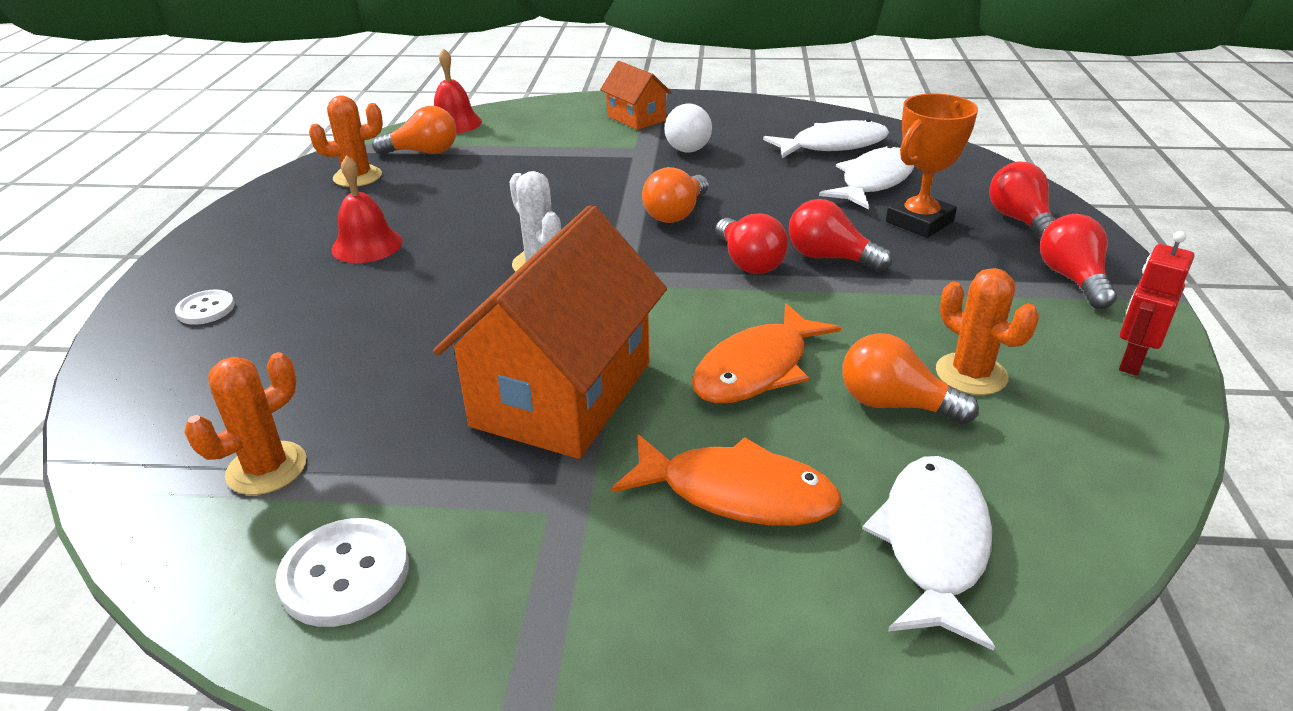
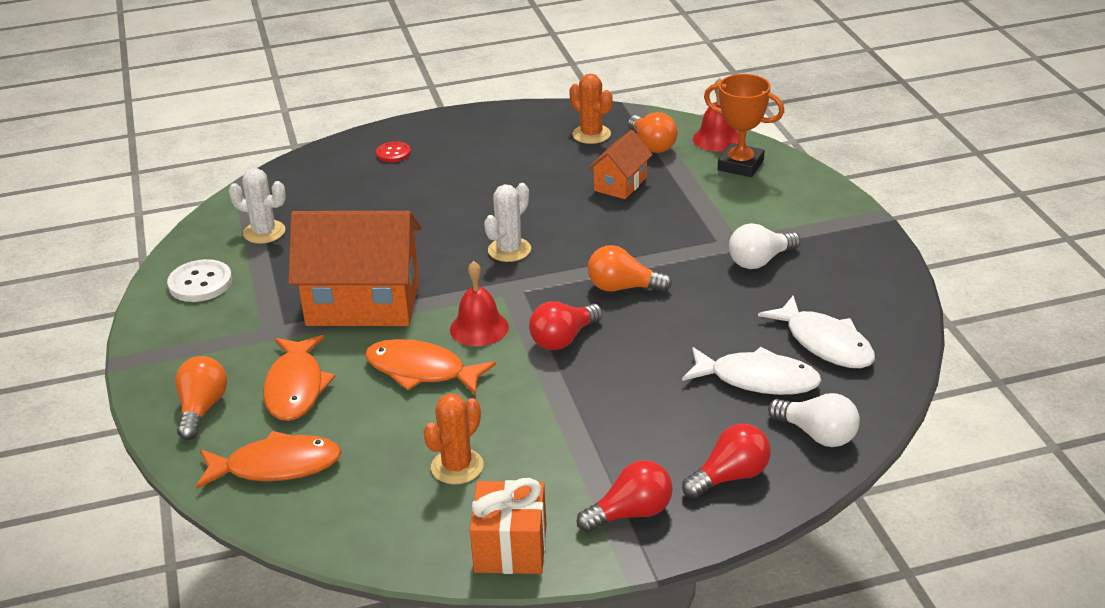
camera: 70 degrees right, 0 degrees up
(206, 309) = (393, 153): white button -> red button
(266, 468) = (264, 232): orange cactus -> white cactus
(367, 245) = (496, 176): red bell -> red bell (479, 328)
(636, 118) = (801, 221): orange house -> orange house (620, 184)
(830, 258) = (593, 377): red light bulb -> none
(895, 404) = (406, 436): orange light bulb -> orange light bulb (202, 409)
(919, 222) = (689, 416): orange trophy -> orange trophy (740, 165)
(933, 544) = (276, 466): white fish -> orange fish
(966, 174) = (817, 434): none -> white light bulb
(1131, 362) = (510, 548): red robot -> orange gift

